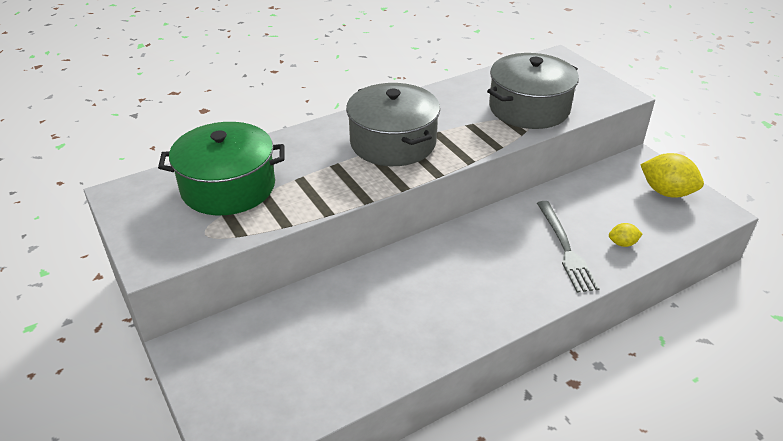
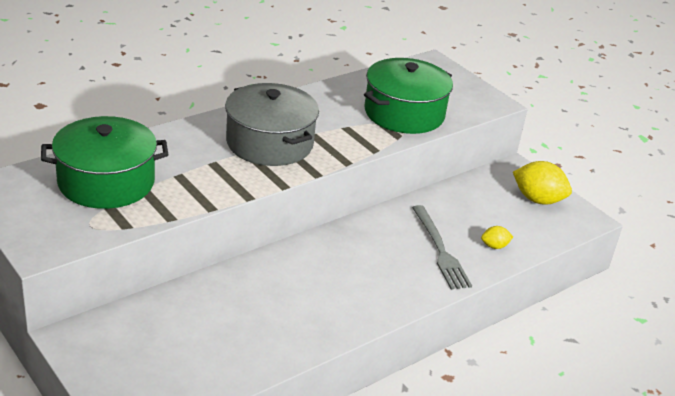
camera: 10 degrees left, 5 degrees down
(529, 108) = (404, 113): grey pot -> green pot

